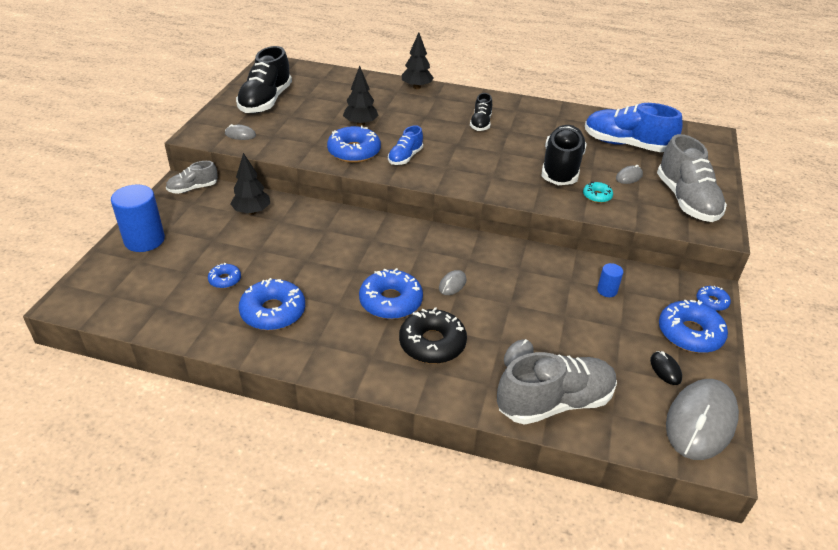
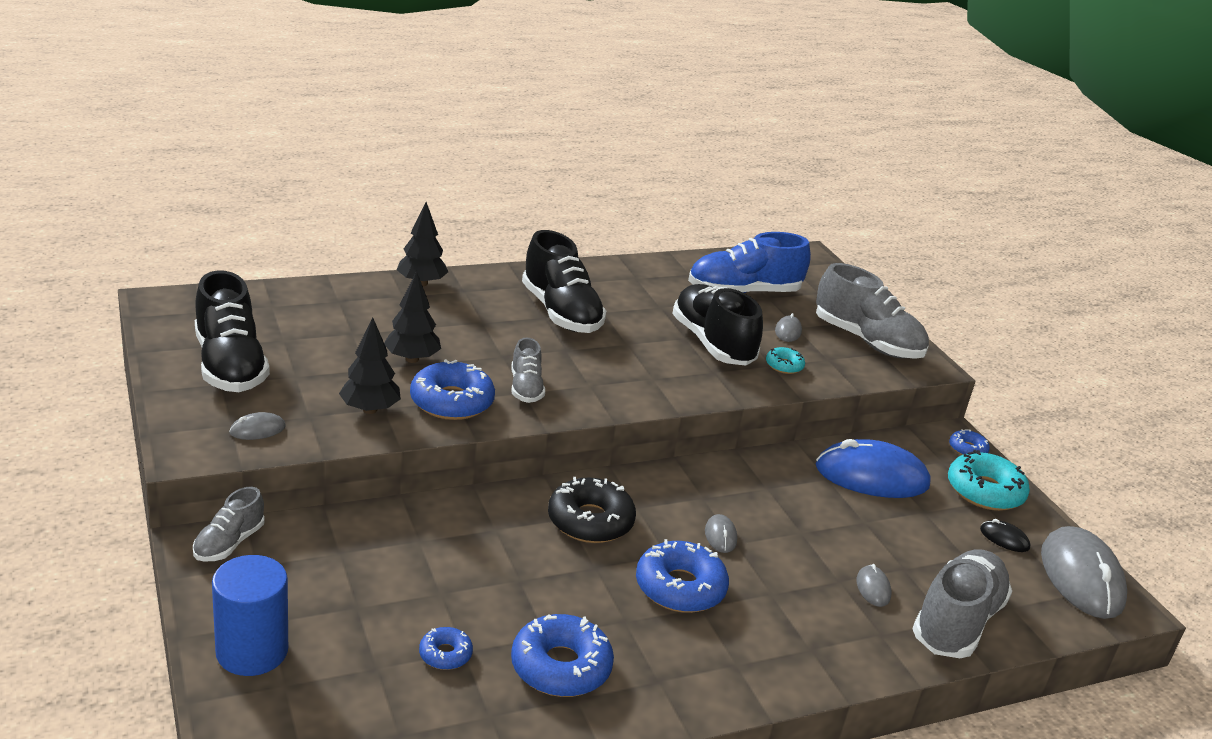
camera: 40 degrees left, 10 degrees down
(252, 212) = (364, 543): black tree -> black tree (369, 409)
(405, 157) = (526, 388): blue shoe -> grey shoe
(432, 343) = (779, 616): black donut -> black donut (590, 521)
(481, 123) = (561, 313): black shoe -> black shoe, size x1.85
(607, 290) = (871, 476): blue cylinder -> blue mouse
(690, 333) = (984, 491): blue donut -> turquoise donut

